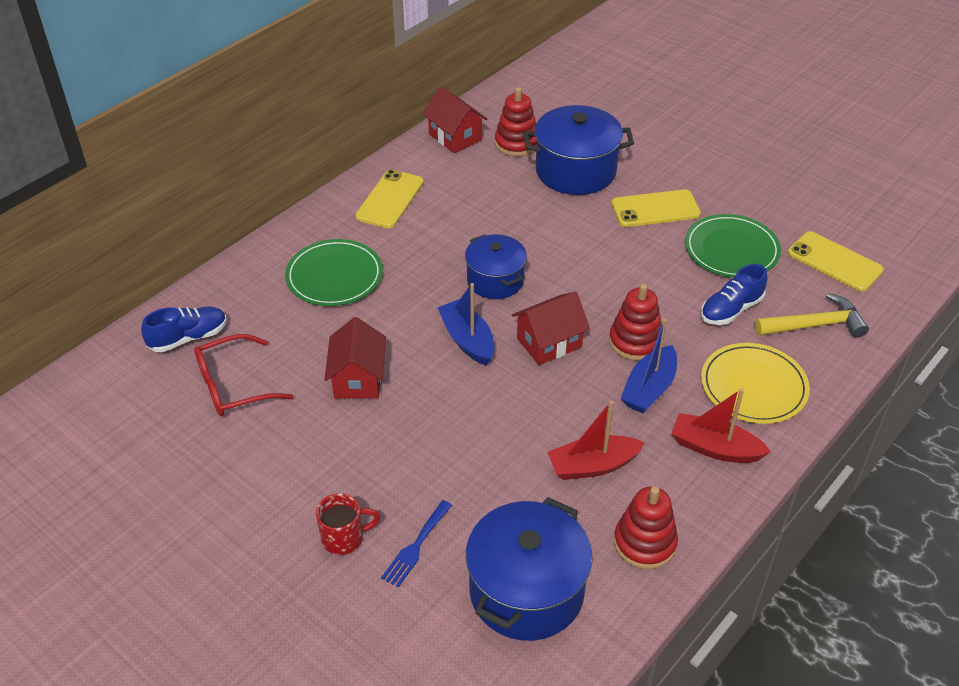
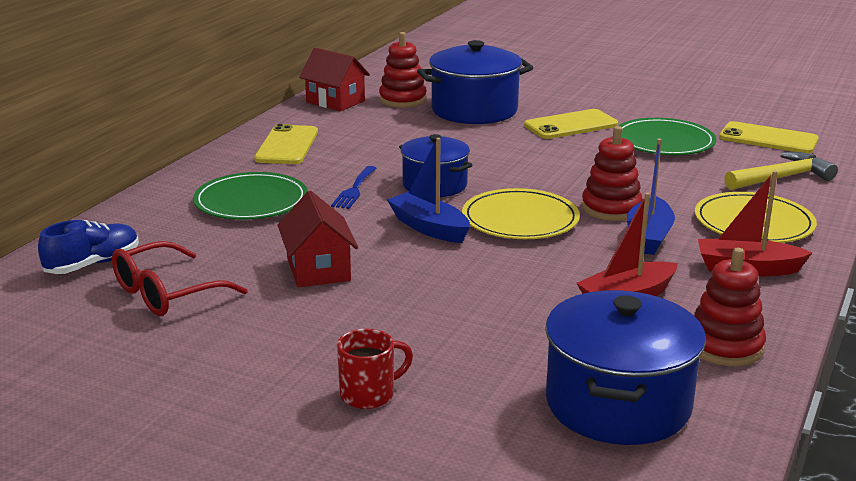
camera: 15 degrees left, 20 degrees down
(416, 547) = (462, 388): blue fork -> blue fork (354, 190)
(549, 342) = (520, 219): red house -> yellow plate
(731, 310) = (692, 178): blue shoe -> none

